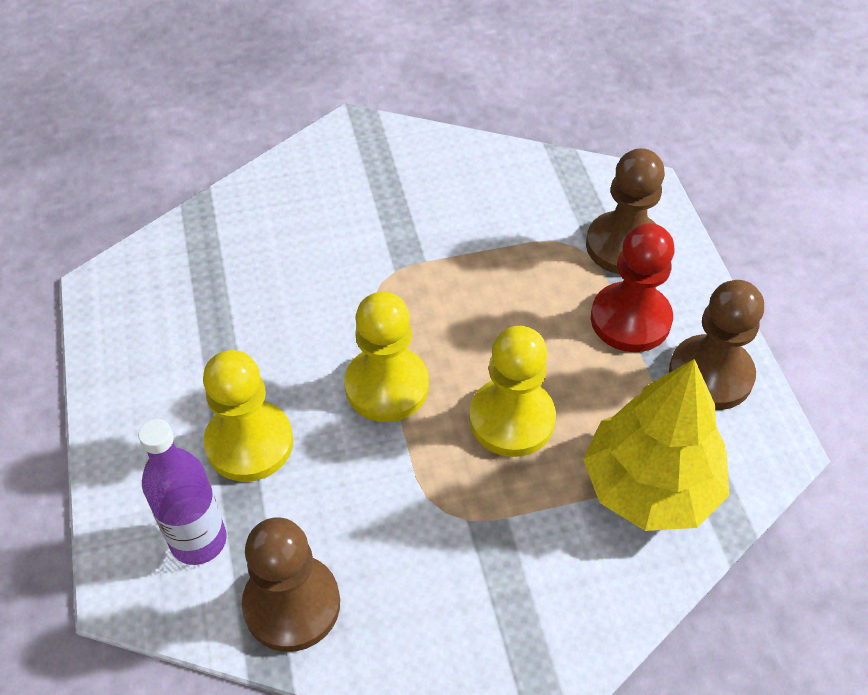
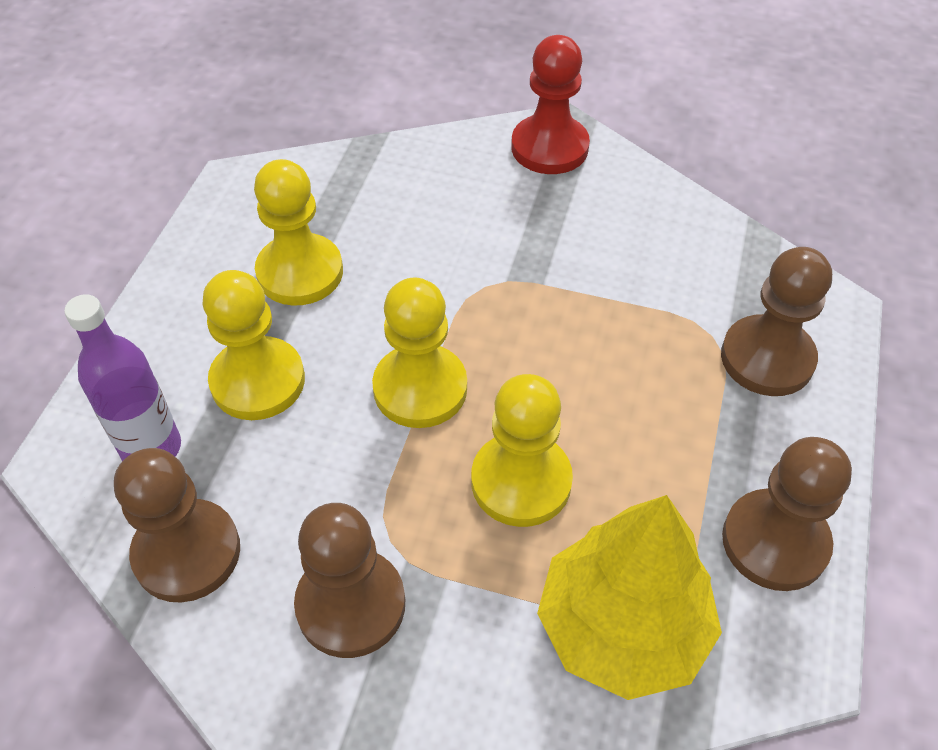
camera: 30 degrees right, 0 degrees up
(219, 338) = (300, 272): none -> yellow pawn
(449, 574) = (351, 605): none -> brown pawn
(630, 319) = (721, 439): red pawn -> red pawn (549, 147)

